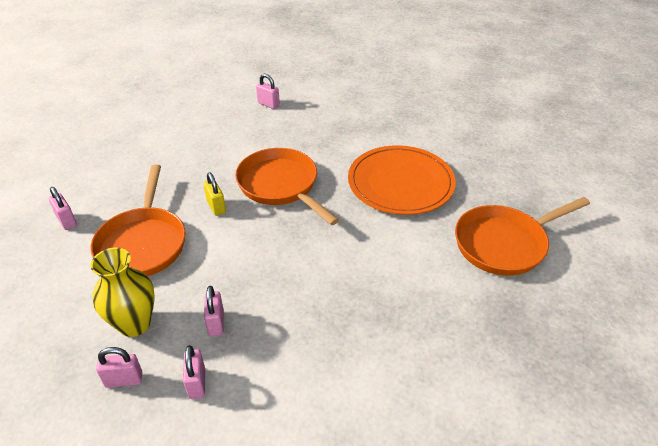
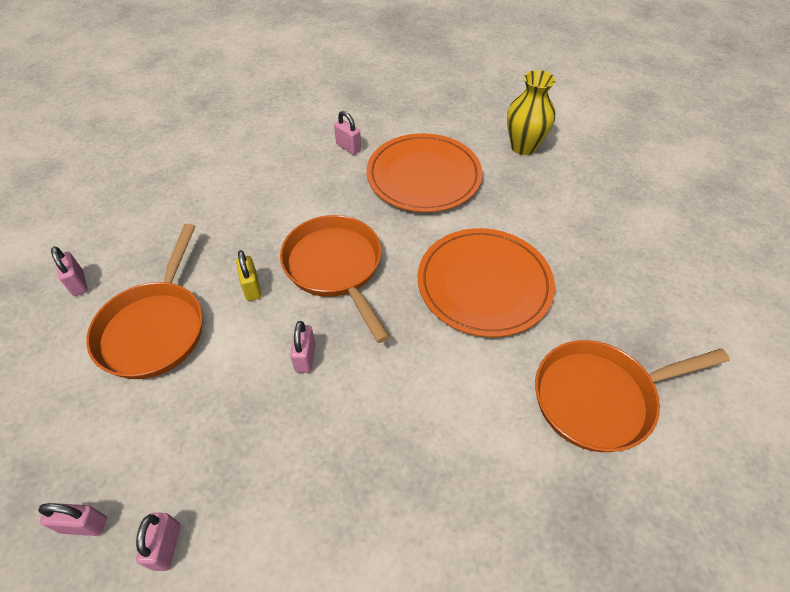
camera: 10 degrees right, 10 degrees up
(134, 324) = (117, 444): yellow vase -> yellow vase (523, 147)
(216, 323) = (211, 459): pink padlock -> pink padlock (305, 357)
(335, 118) = (424, 176): none -> orange plate

